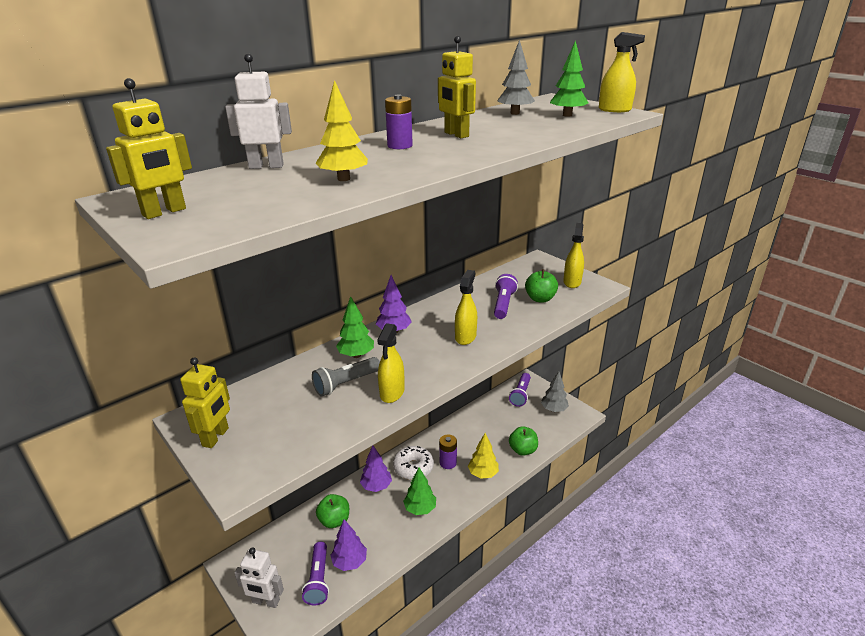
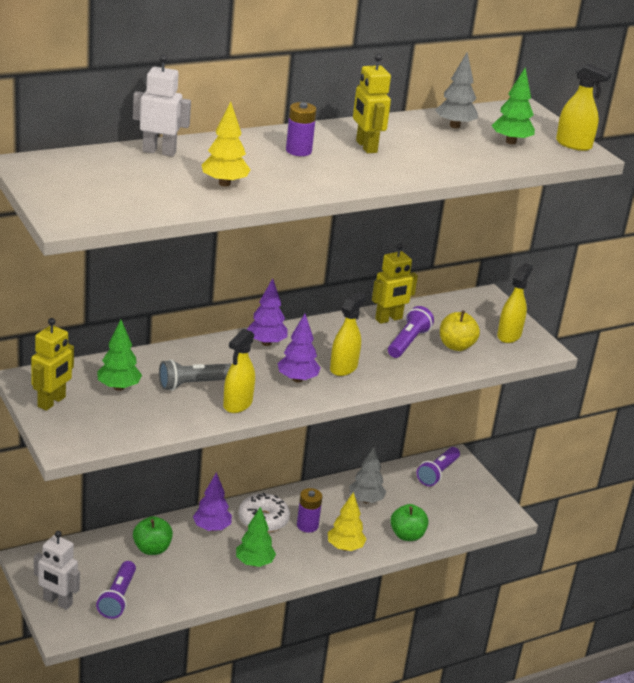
camera: 10 degrees right, 0 degrees up
(164, 212) = (62, 188): yellow robot -> yellow robot (389, 319)
(350, 562) = (156, 591): purple tree -> purple tree (297, 379)
(356, 355) = (215, 358): green tree -> green tree (118, 387)
(540, 299) = (456, 346): green apple -> yellow apple
(553, 409) = (472, 501): grey tree -> grey tree (365, 500)

